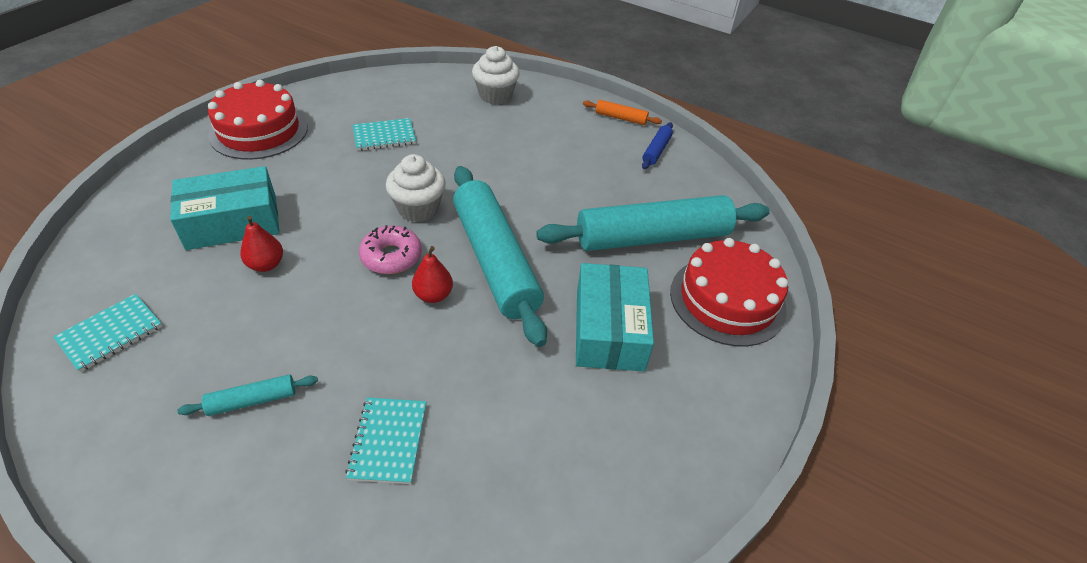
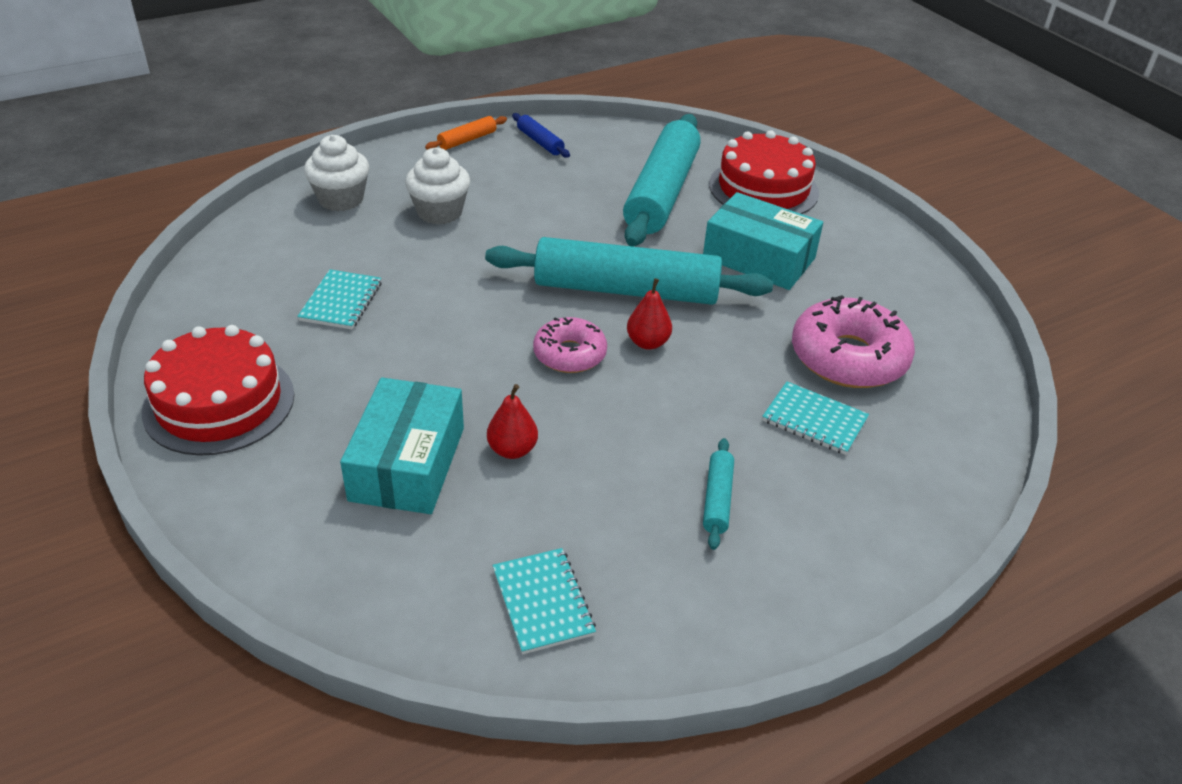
camera: 60 degrees left, 5 degrees down
(418, 209) = (504, 314): white cupcake -> white cupcake (439, 212)
(500, 443) = (848, 357): none -> pink donut

